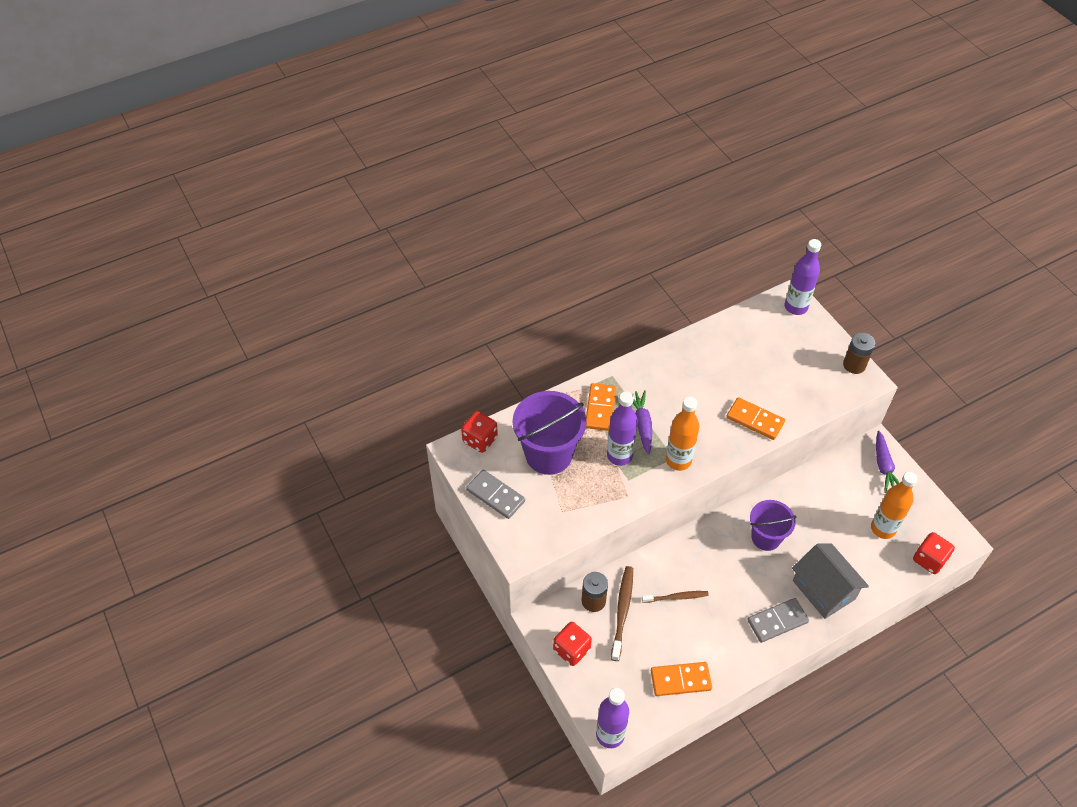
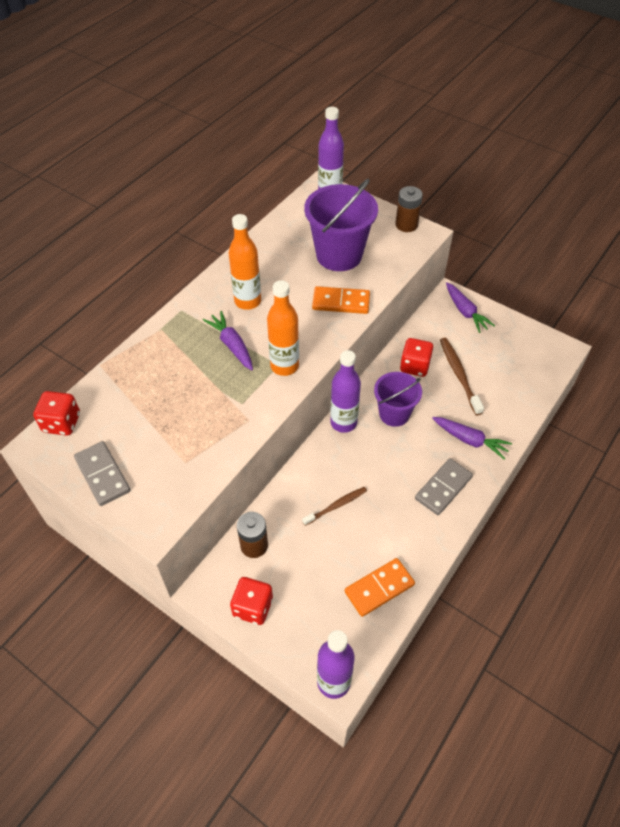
camera: 25 degrees left, 0 degrees up
(495, 495) = (102, 475): grey domino -> grey domino turned 45 degrees clockwise
(548, 454) = (145, 410): purple bucket -> purple bucket (339, 255)
(600, 408) = (182, 345): orange domino -> none
(619, 455) = (222, 383): purple bottle -> purple bottle (343, 422)
(622, 611) = (288, 543): brown toothbrush -> brown toothbrush (459, 375)
(823, 590) = (470, 440): grey house -> purple carrot
(883, 528) = (492, 365): orange bottle -> orange bottle (247, 301)
(929, 560) = (545, 376): red dice -> red dice (415, 366)

